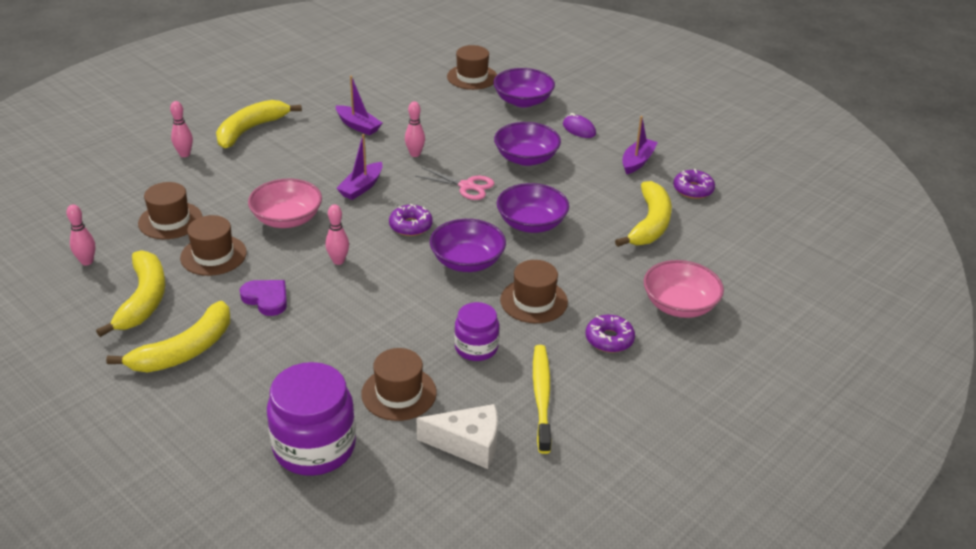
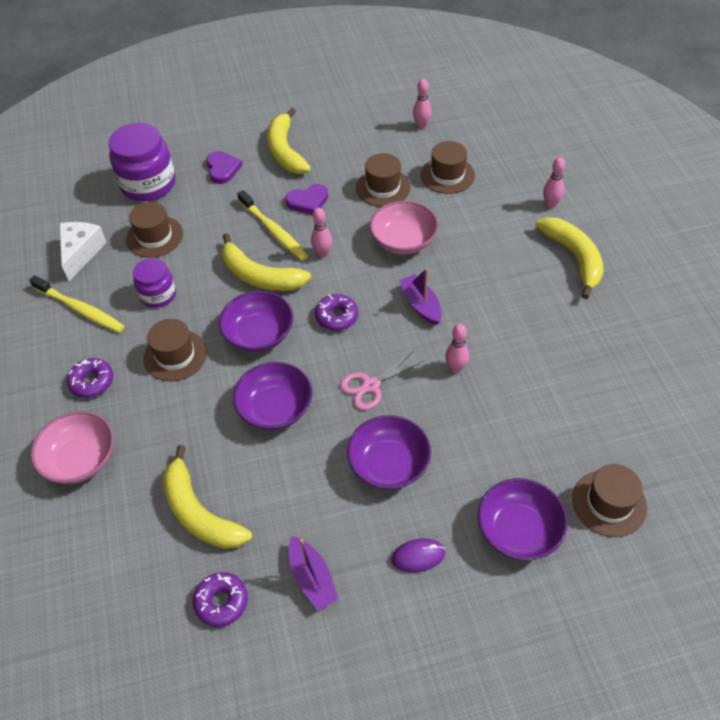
camera: 125 degrees right, 15 degrees up
(143, 300) = (355, 143): yellow banana -> yellow banana (260, 276)
(247, 391) = (222, 169): none -> purple heart
(328, 305) = (274, 231): none -> yellow toothbrush
(358, 126) = (539, 342): purple boat -> none
(468, 444) = (81, 253): white cheese -> white cheese turned 150 degrees clockwise

